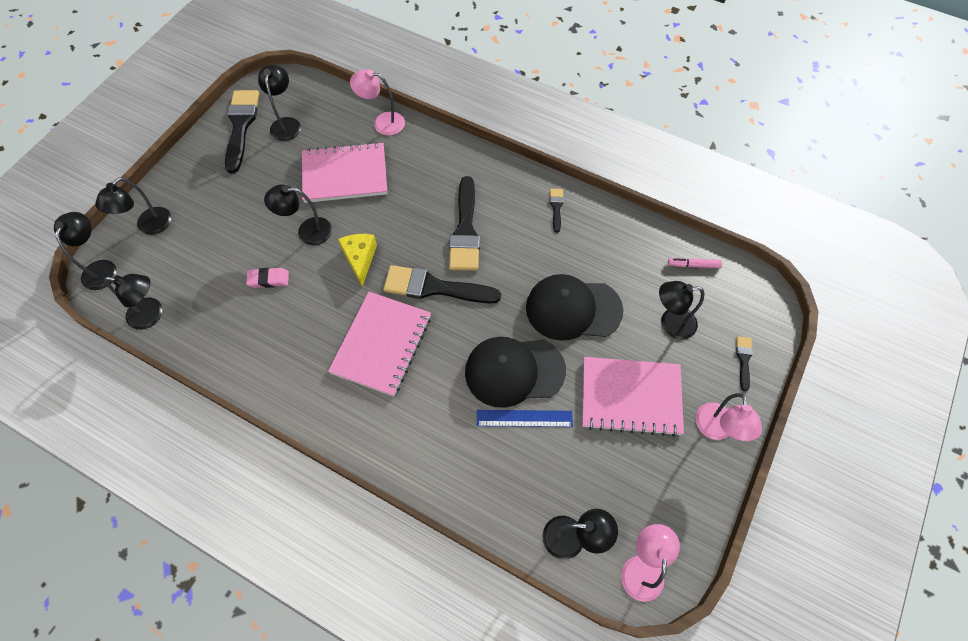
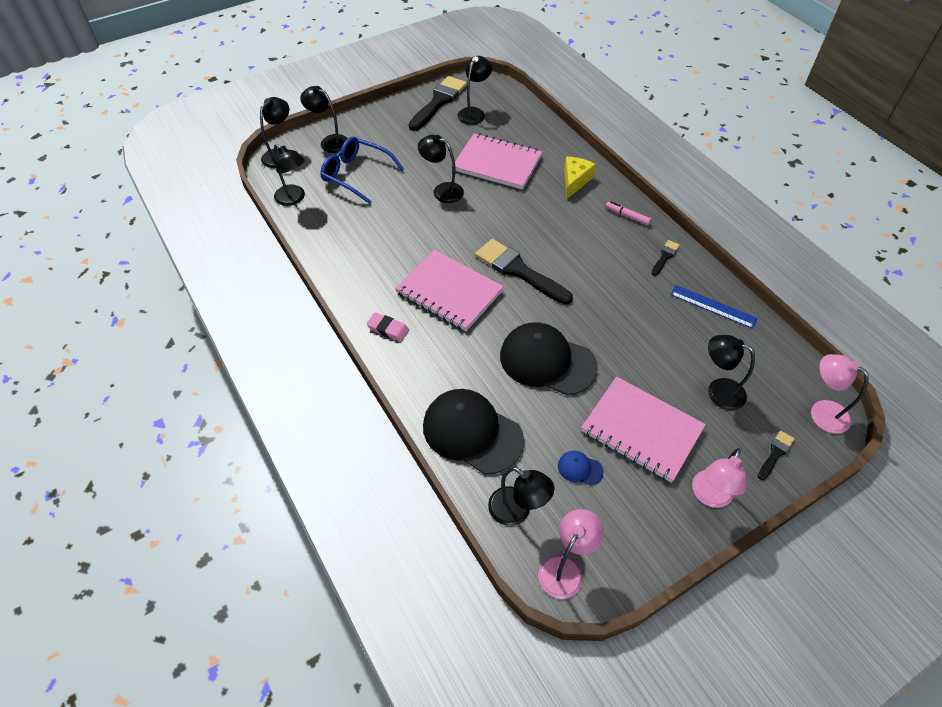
camera: 30 degrees right, 10 degrees down
(149, 226) = (329, 142): black lamp -> black lamp turned 60 degrees clockwise
(205, 254) = (357, 175): none -> blue glasses
(268, 279) = (392, 210): pink eraser -> pink eraser (388, 329)
(360, 259) = (471, 226): yellow cheese -> yellow cheese (575, 181)
(382, 123) = (551, 139): pink lamp -> pink lamp (821, 412)
(382, 344) = (449, 292): pink notebook -> pink notebook turned 75 degrees clockwise
(465, 230) = (572, 241): black brush -> none
(524, 418) = (533, 400): blue ruler -> blue ruler (713, 306)
(573, 309) = (631, 338): black cap -> black cap (472, 432)
(601, 464) = (580, 468): none -> blue cap
(693, 265) = (771, 355): pink marker -> pink marker (627, 216)

